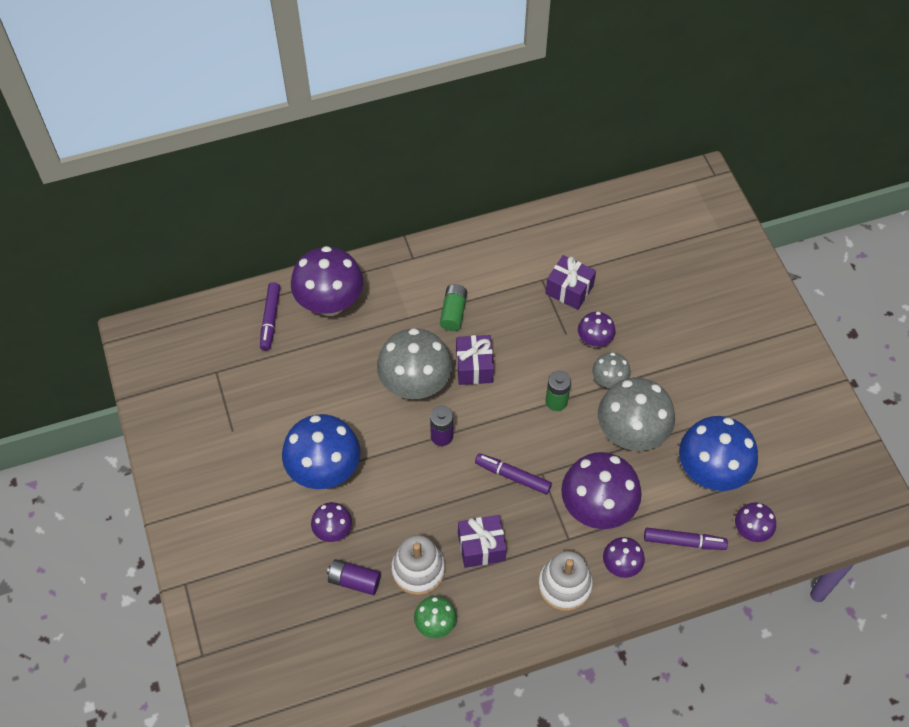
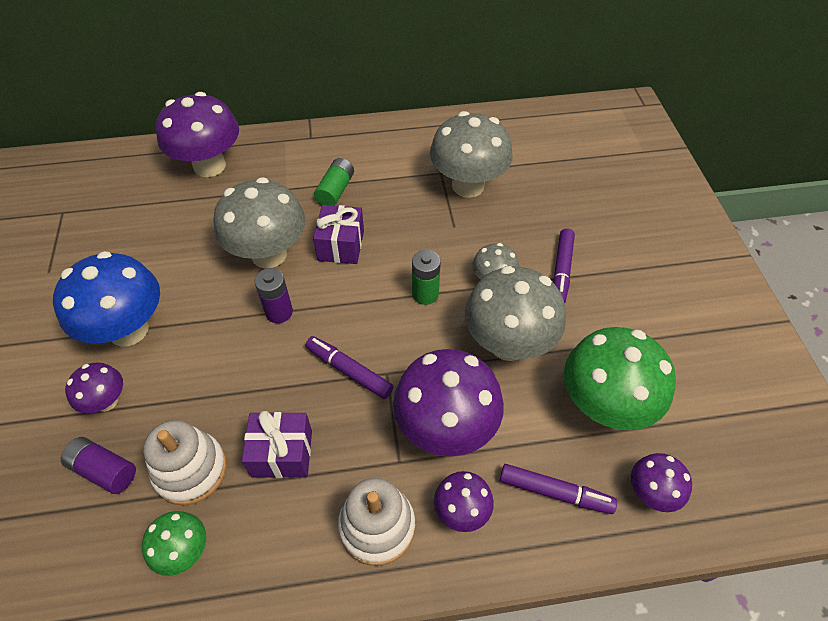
camera: 10 degrees right, 5 degrees down
(270, 319) = (142, 172): purple marker -> purple marker (561, 271)
(569, 290) = (468, 185): purple gift -> grey mushroom
(594, 340) = (485, 237): purple mushroom -> none
(711, 472) = (604, 405): blue mushroom -> green mushroom

